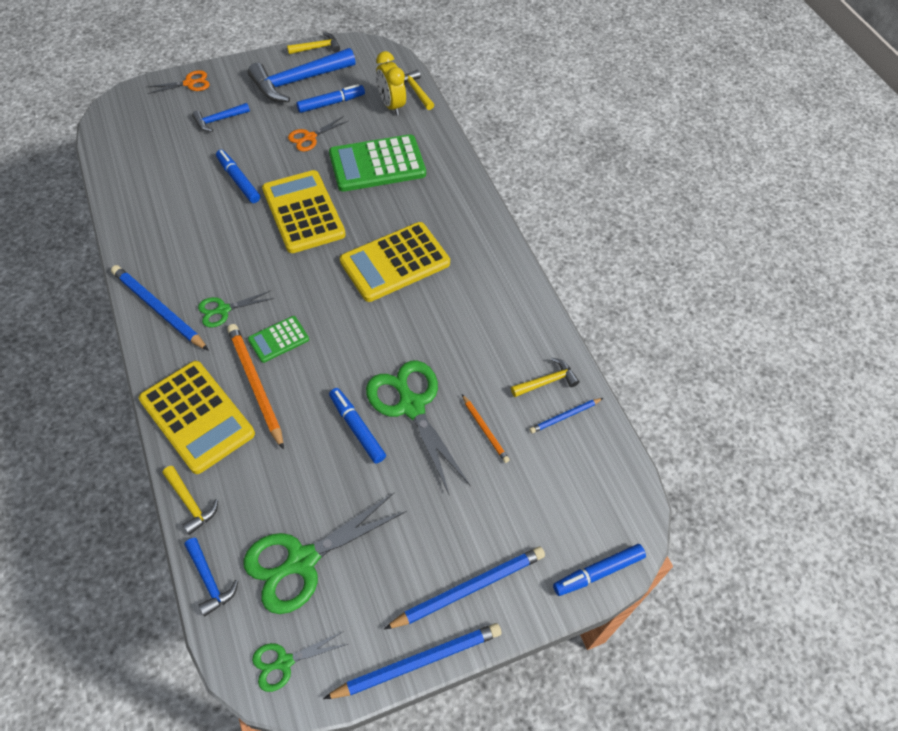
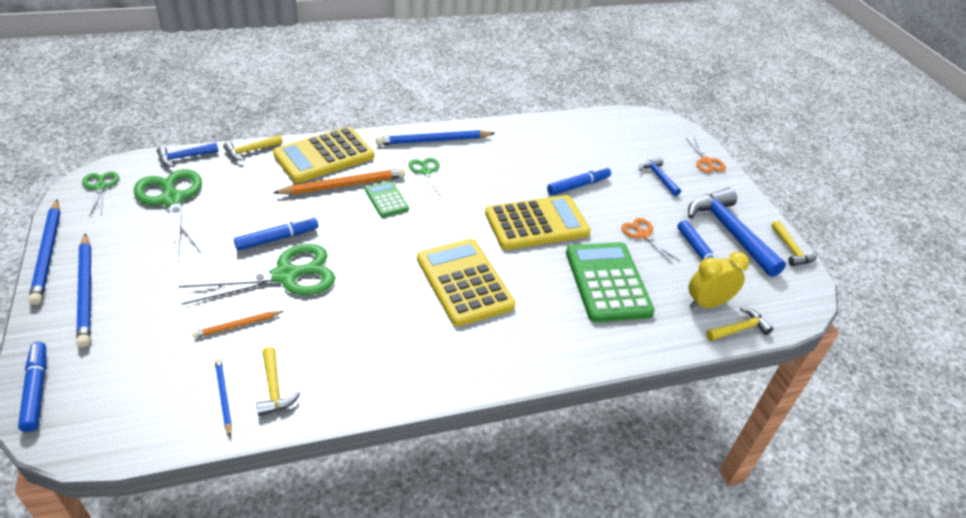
camera: 95 degrees right, 15 degrees down
(159, 309) = (433, 141): blue pencil -> blue pencil turned 150 degrees counterclockwise

